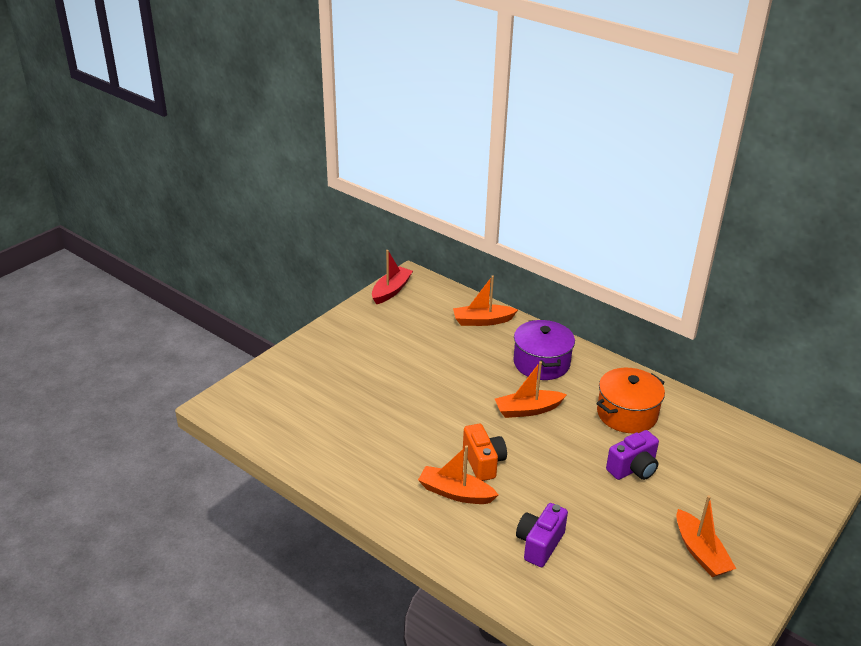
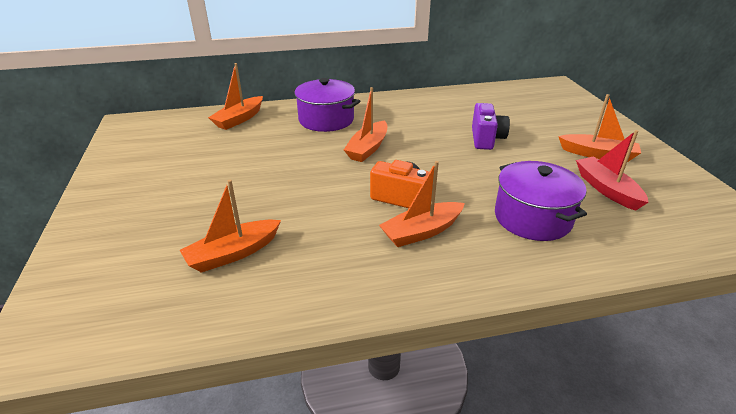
camera: 50 degrees left, 0 degrees up
(344, 423) = (233, 253): none -> orange boat
(391, 291) = (121, 138): red boat -> red boat (606, 189)
(539, 544) = (532, 218): purple camera -> purple pot
(627, 414) = (426, 116): orange pot -> none

